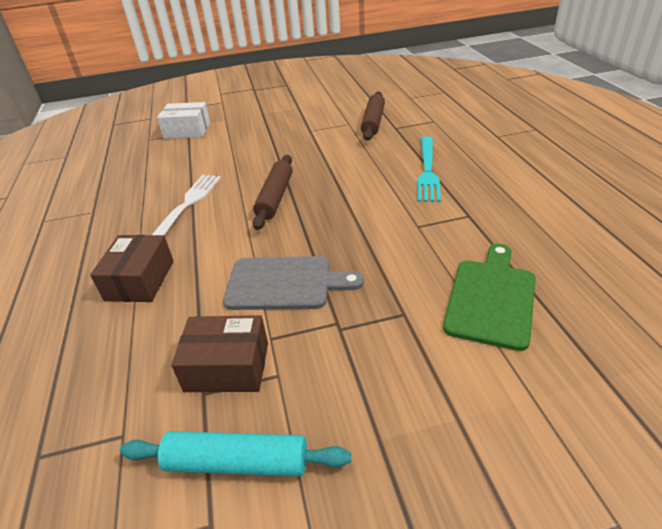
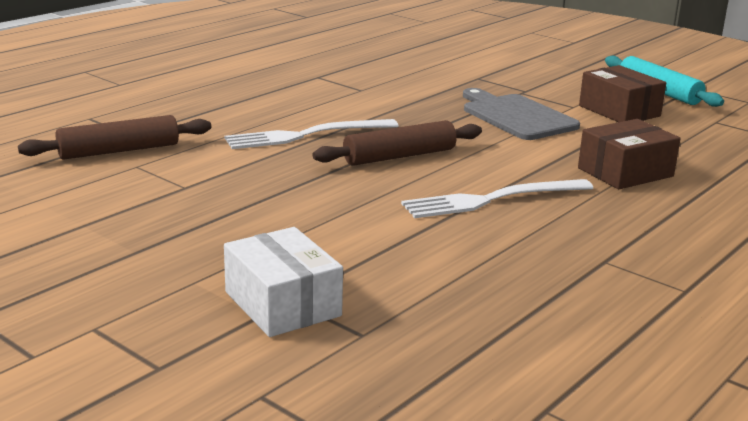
camera: 130 degrees left, 15 degrees down
(342, 176) = (306, 135): none -> white fork
(427, 170) = (245, 101): turquoise fork -> none
(491, 298) = (421, 60): green cutting board -> none

